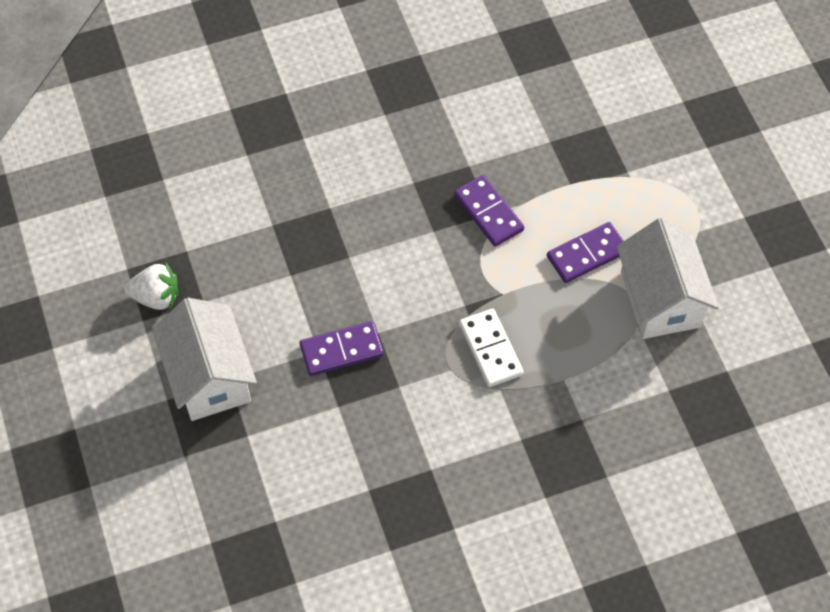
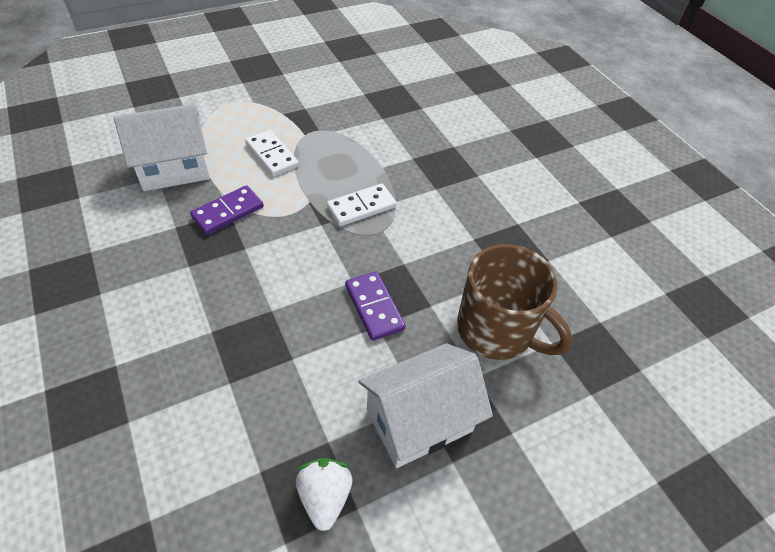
camera: 100 degrees left, 10 degrees down
(297, 466) = (496, 331): none -> brown mug
(587, 254) = (272, 155): purple domino -> white domino
(660, 299) = (310, 120): white house -> white house (174, 169)

